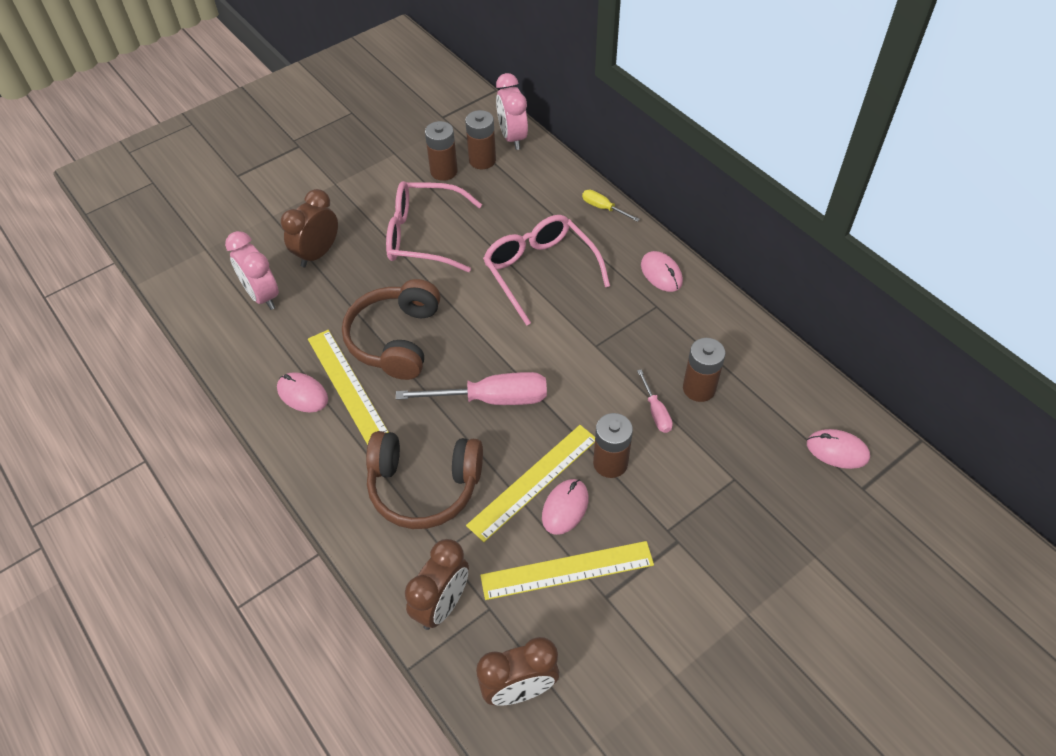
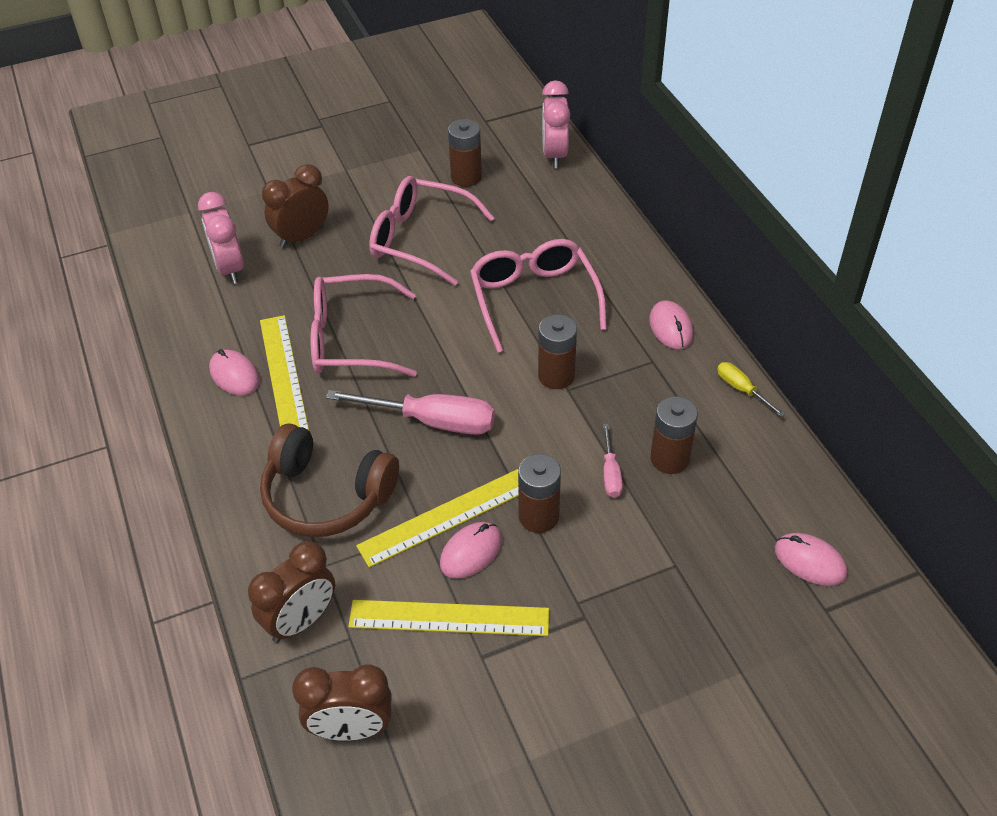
camera: 15 degrees right, 5 degrees down
(395, 339) = (351, 339): brown headphones -> pink glasses
(482, 160) = (512, 173): brown battery -> brown battery (556, 376)
(603, 208) = (629, 246): yellow screwdriver -> yellow screwdriver (741, 389)

